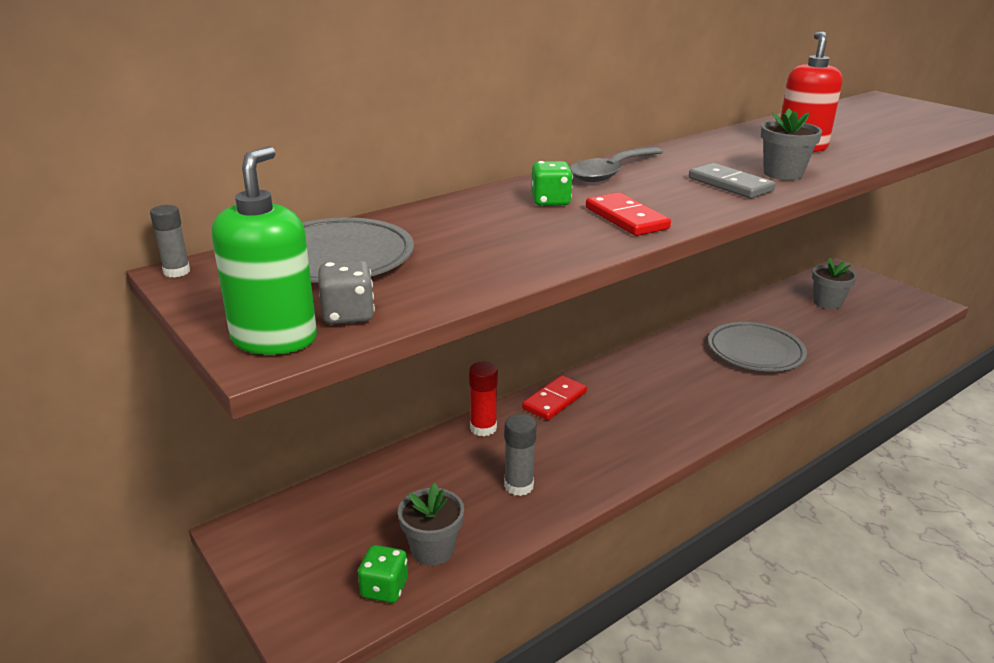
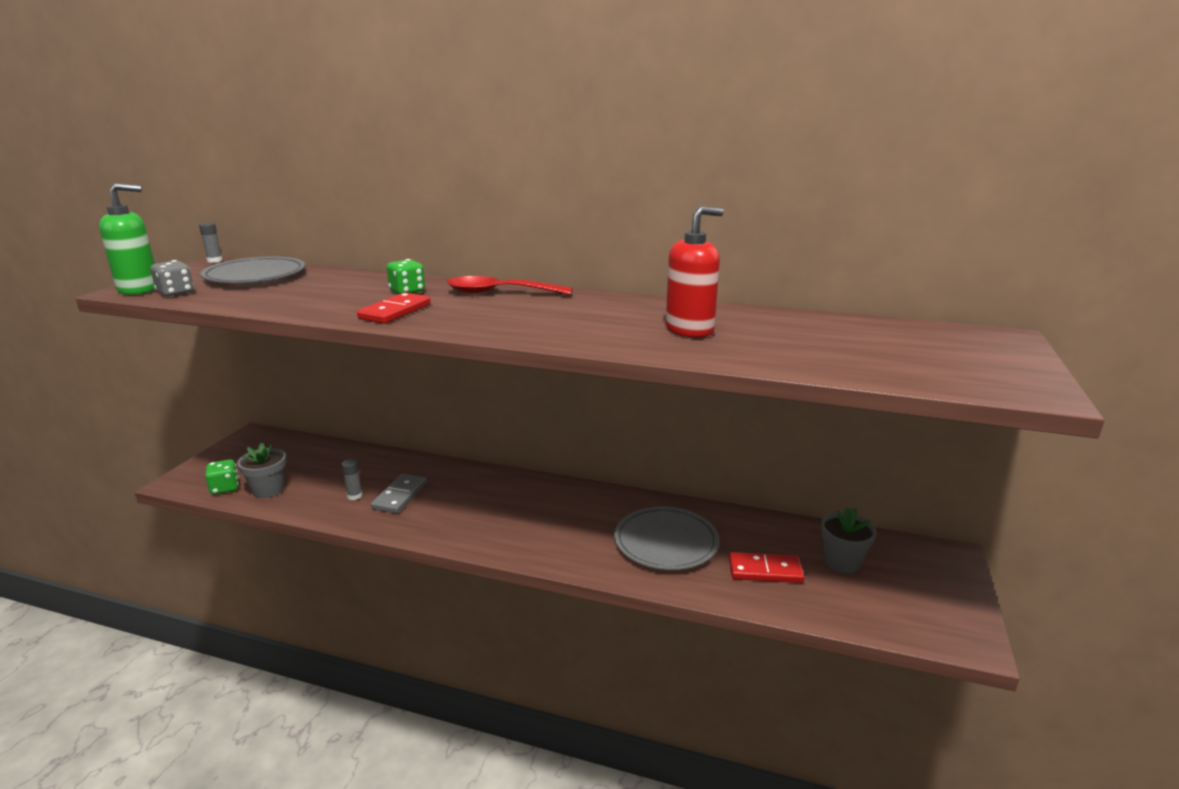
camera: 55 degrees right, 5 degrees down
(483, 428) = (413, 463): red glue stick -> none
(518, 486) = (354, 496): grey glue stick -> grey glue stick, size x0.65
(554, 400) = (475, 476): red domino -> red domino (765, 570)
(612, 172) = (500, 293): grey spoon -> red spoon
(730, 185) = (522, 324): grey domino -> grey domino (399, 496)
(783, 174) = (584, 334): grey flower pot -> none

